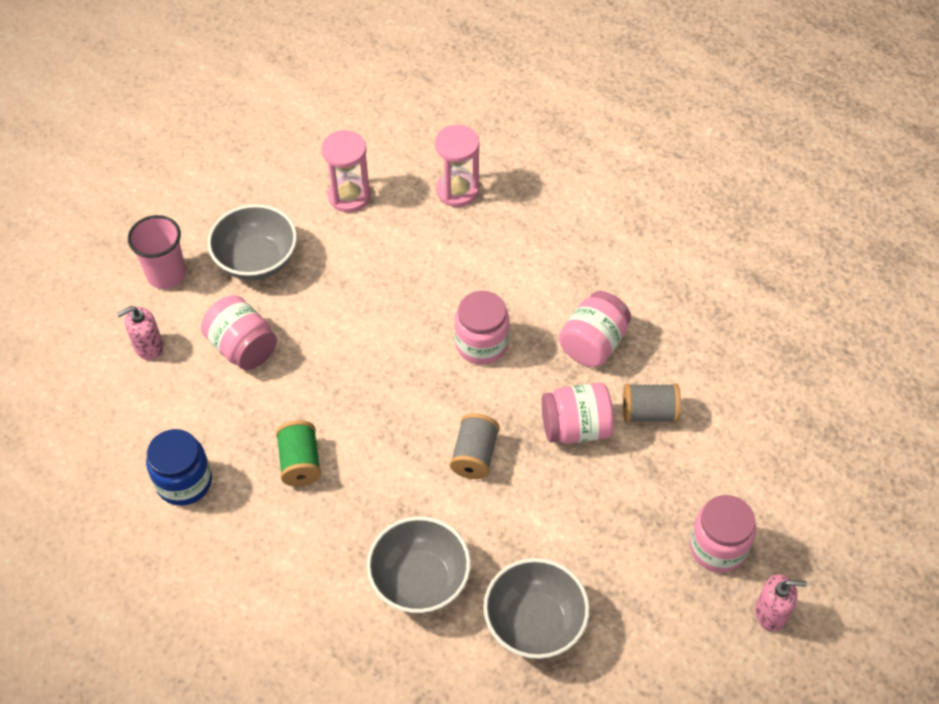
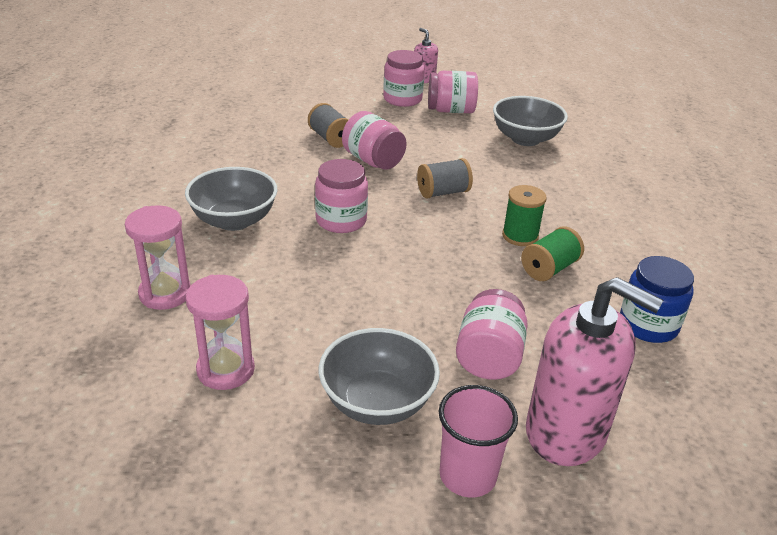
camera: 125 degrees left, 20 degrees down
(148, 347) = (566, 432): pink soap dispenser -> pink soap dispenser, size x2.09
(360, 473) = (520, 236): none -> green spool
(420, 580) = (558, 184): grey bowl -> grey bowl (234, 220)
(593, 343) = (291, 173): pink jar -> pink jar (451, 110)

